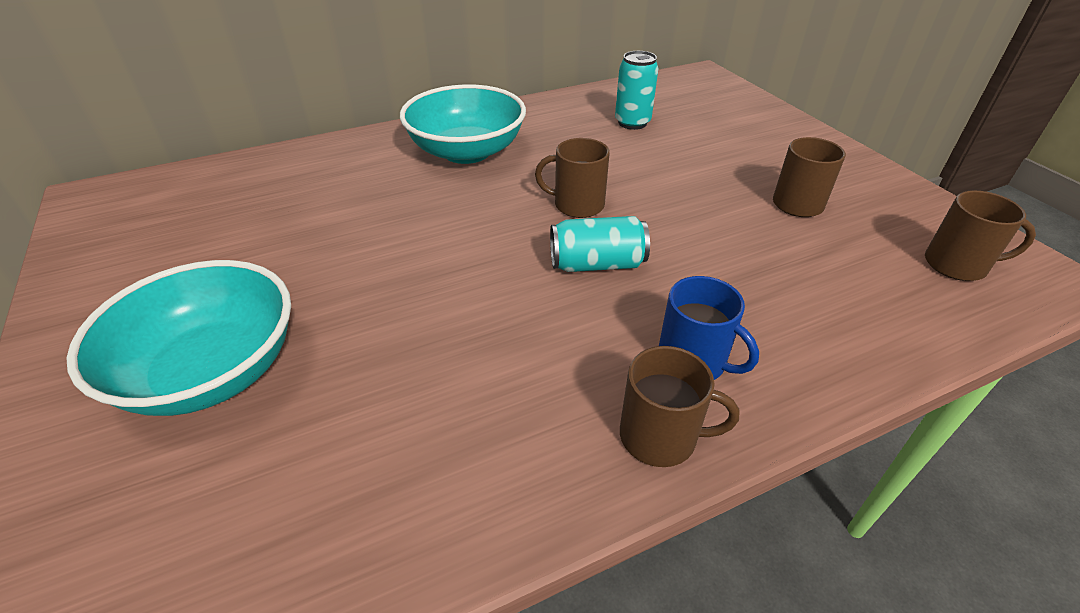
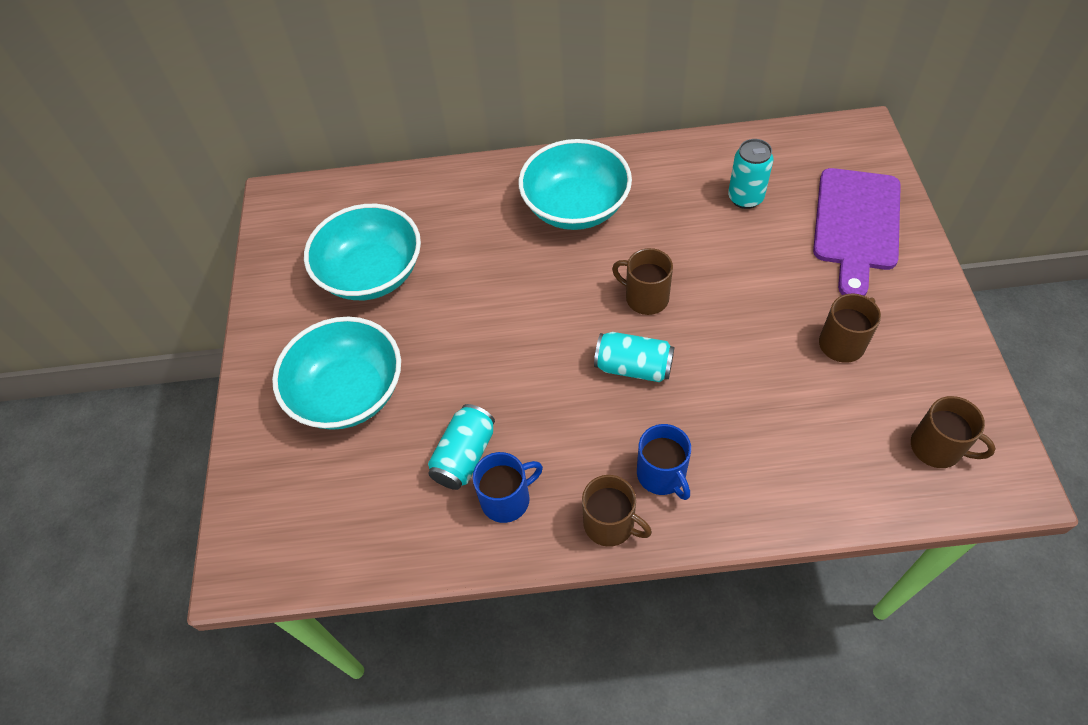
camera: 25 degrees right, 15 degrees up
(231, 241) = (372, 273): none -> turquoise bowl
(413, 407) = (464, 456): none -> turquoise can
(497, 446) = (507, 499): none -> blue mug
(743, 125) = (856, 225): none -> purple cutting board

